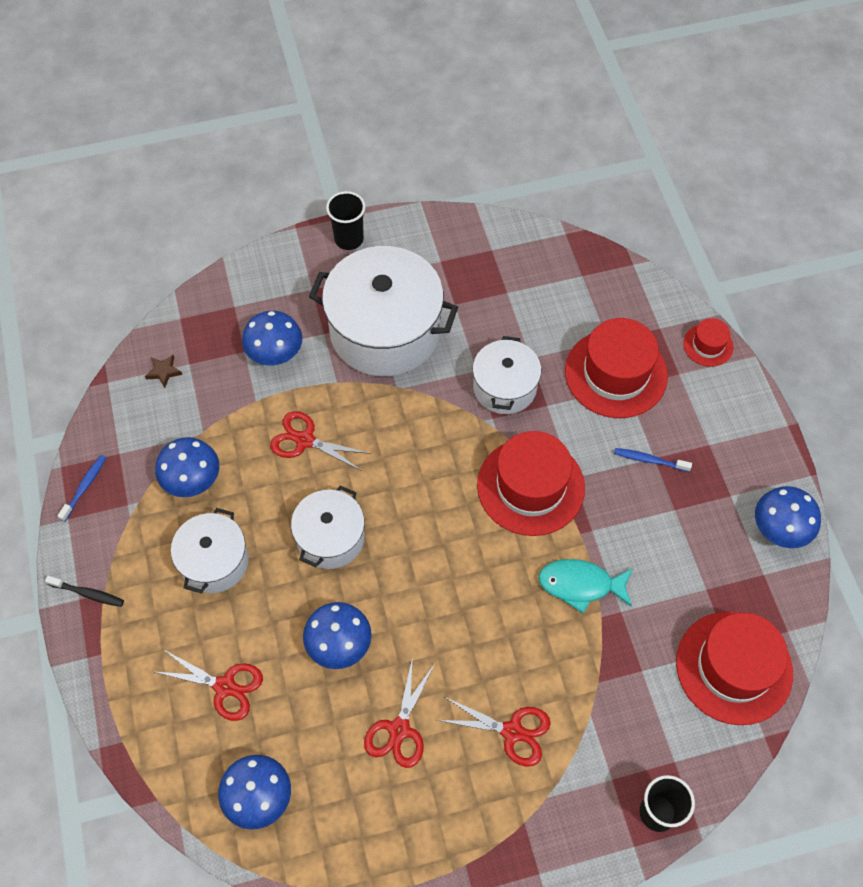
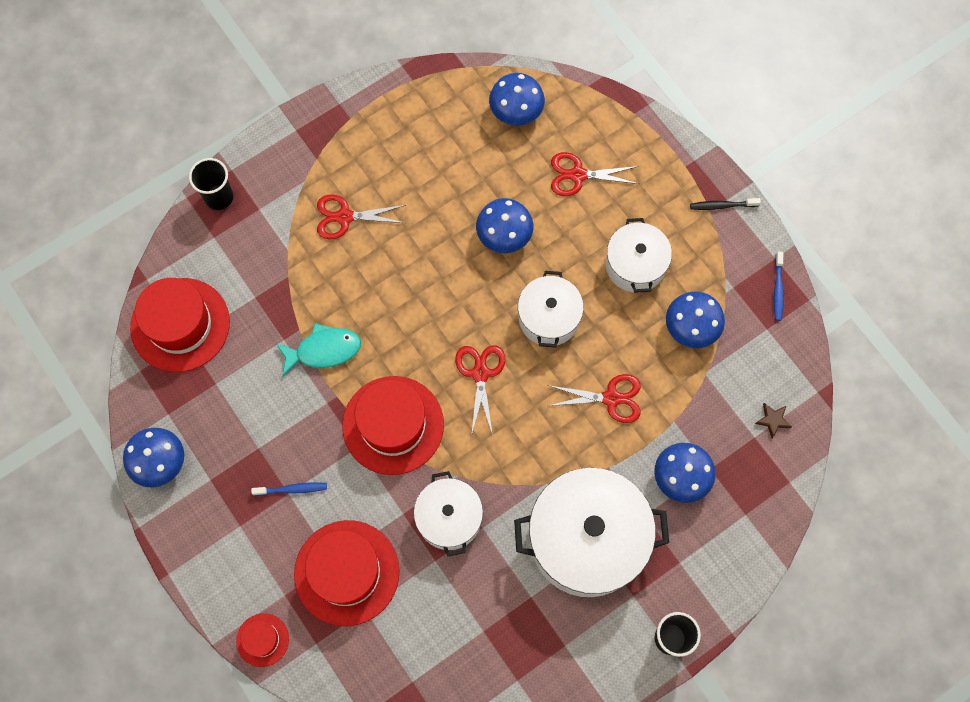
camera: 160 degrees right, 10 degrees up
(399, 729) = (431, 190): red scissors -> red scissors (480, 373)

